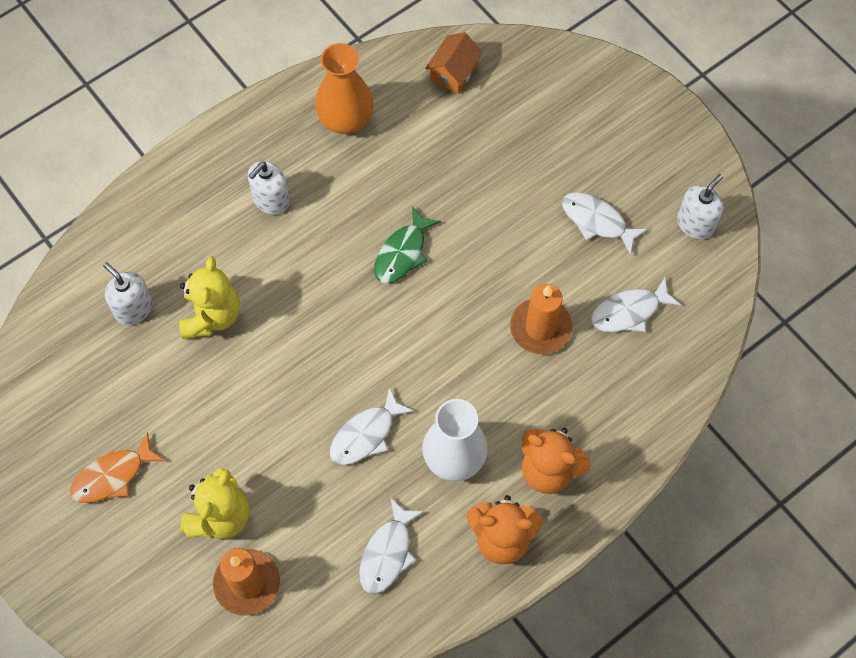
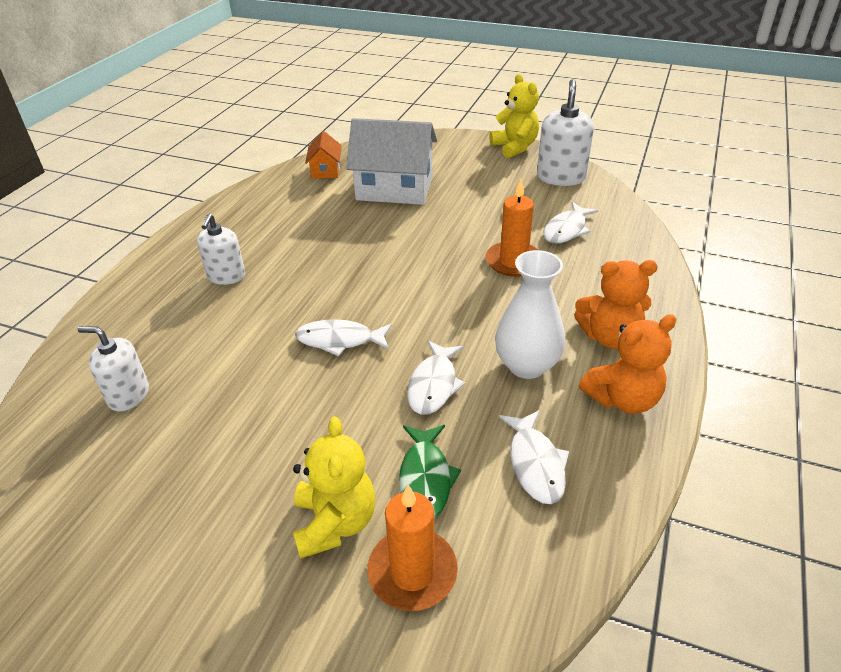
camera: 30 degrees left, 25 degrees down
(113, 476) = (179, 549): orange fish -> none
(212, 316) = (218, 367): yellow teddy bear -> yellow teddy bear (514, 147)
(346, 120) = (260, 216): orange vase -> none
(402, 253) = (365, 264): green fish -> green fish (425, 478)
(505, 146) = (394, 188): none -> white house
(597, 221) = (495, 198): white fish -> white fish (340, 340)
(695, 224) = (561, 177): white soap dispenser -> white soap dispenser, size x1.51

